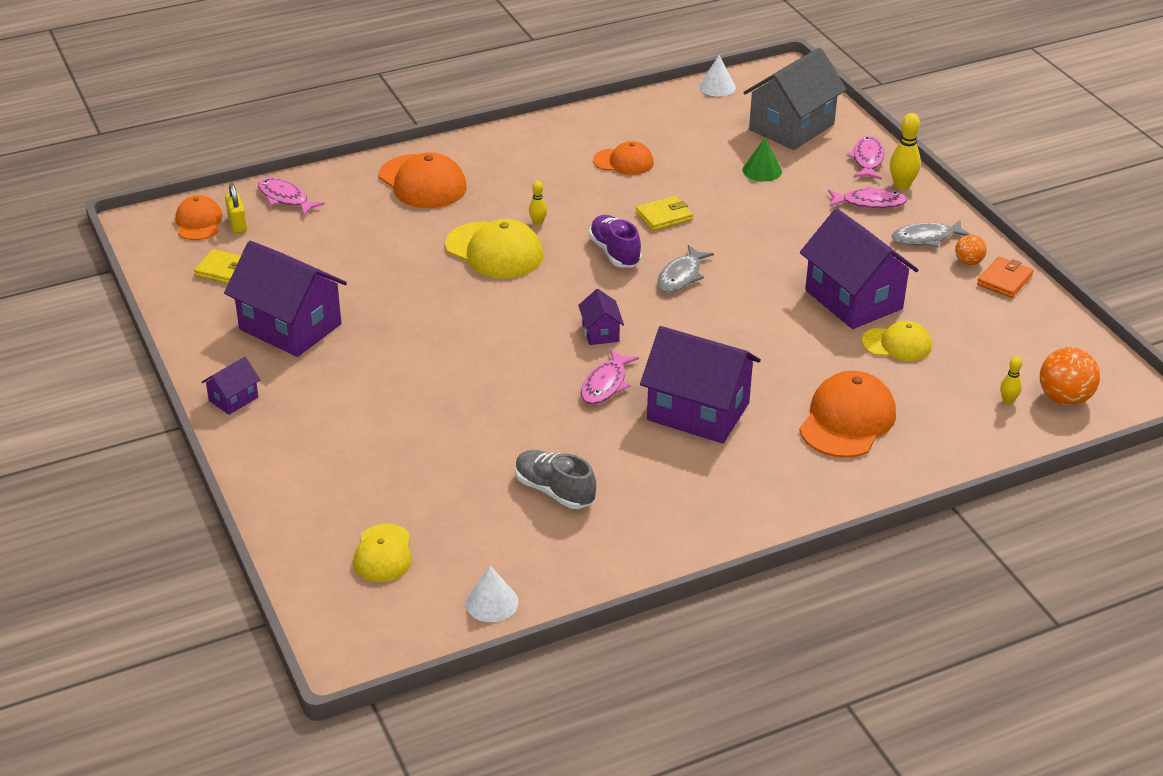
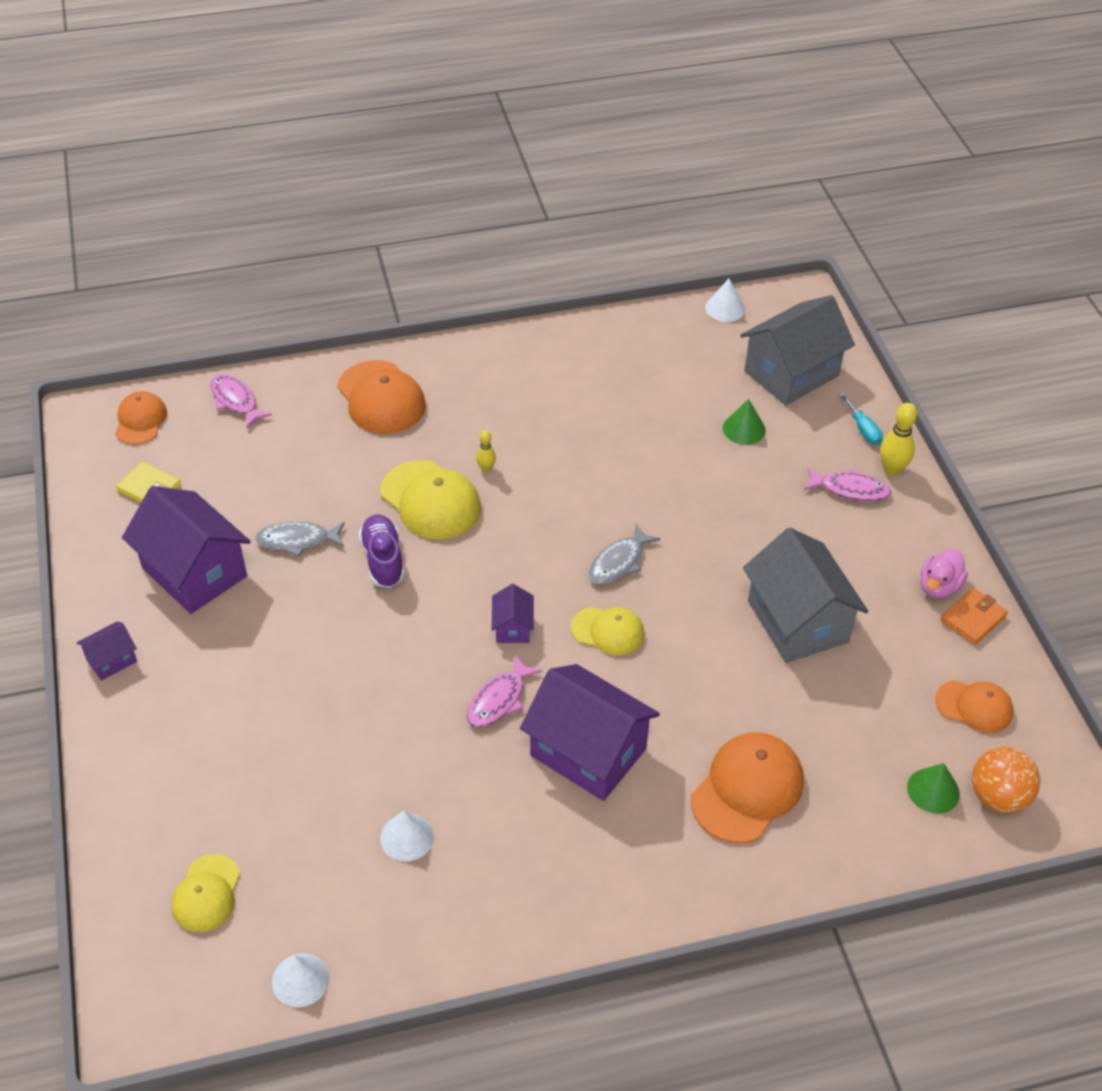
camera: 10 degrees right, 10 degrees up
(237, 224) = (178, 429): yellow padlock -> none
(554, 491) = (407, 837): grey shoe -> white cone
(615, 252) = (556, 520): purple shoe -> purple shoe (383, 560)
(624, 162) = (598, 398): orange cap -> orange cap (974, 706)
(664, 216) = (622, 478): yellow wallet -> none
(853, 299) = (797, 621): purple house -> grey house
(867, 160) = (863, 429): pink fish -> turquoise screwdriver
(897, 344) = (829, 691): yellow cap -> yellow cap (608, 631)
(926, 238) = (900, 547): grey fish -> grey fish (297, 540)
(968, 262) = (938, 587): orange ball -> pink duck
(1008, 401) = (933, 790): yellow bowling pin -> green cone

